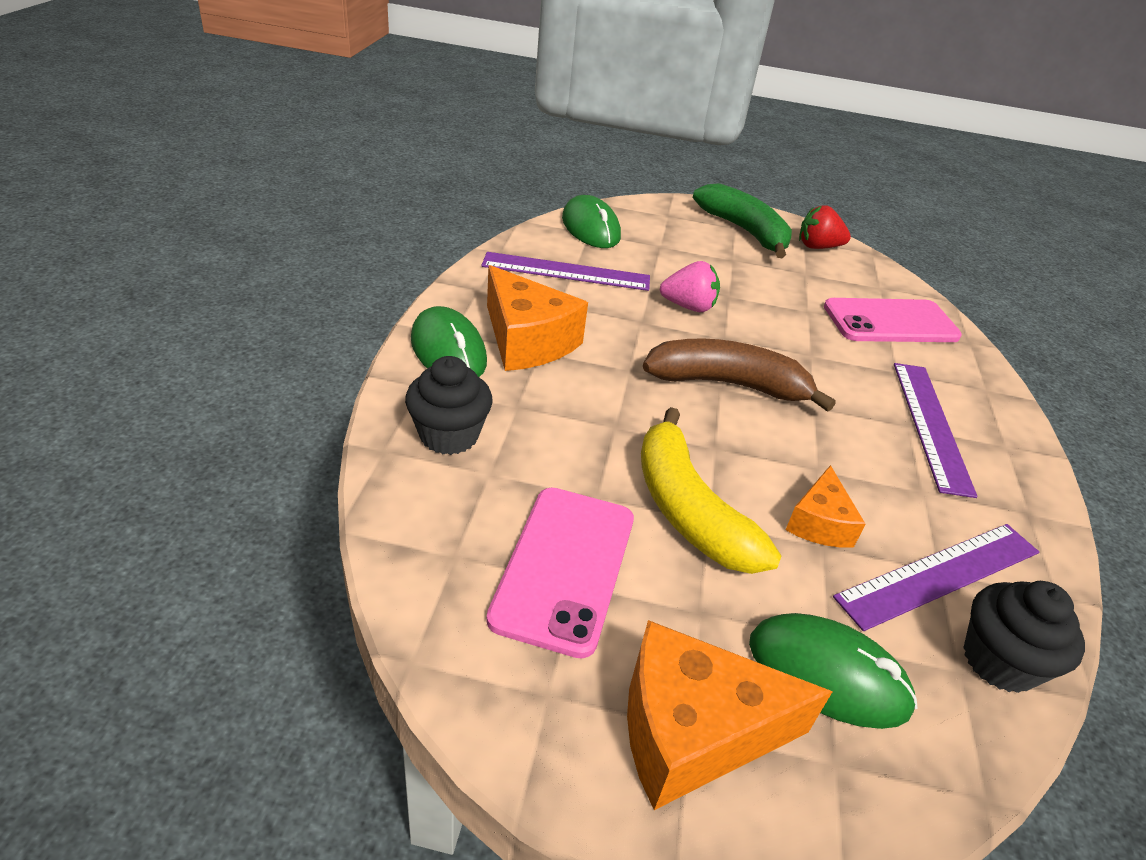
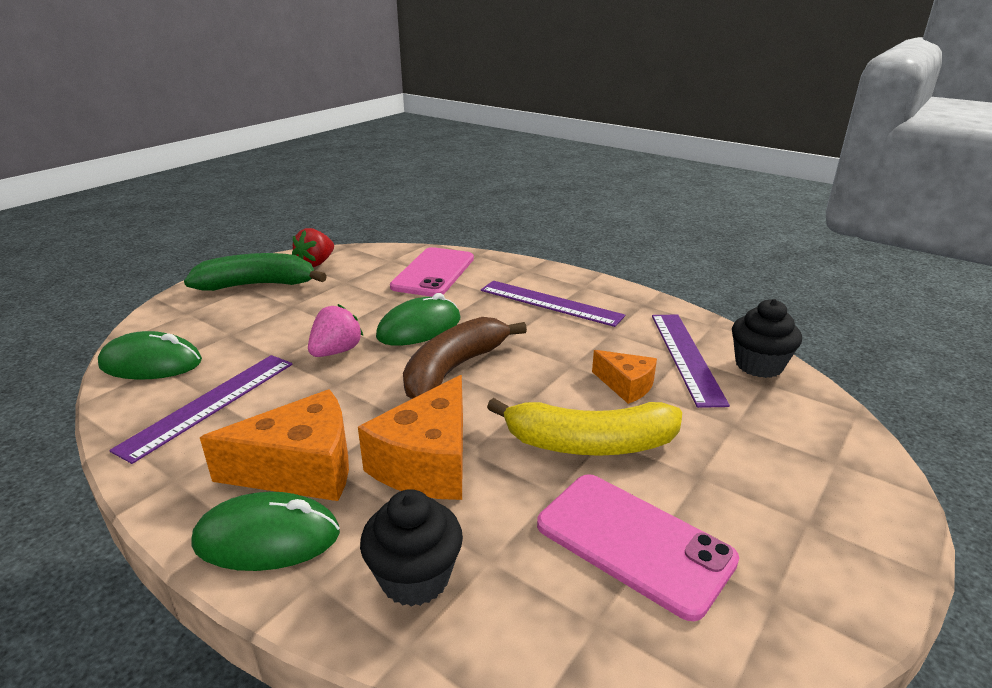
camera: 60 degrees left, 10 degrees down
(693, 731) = (811, 521): orange cheese -> orange cheese (428, 462)
(828, 674) = (763, 436): green mouse -> green mouse (419, 328)

